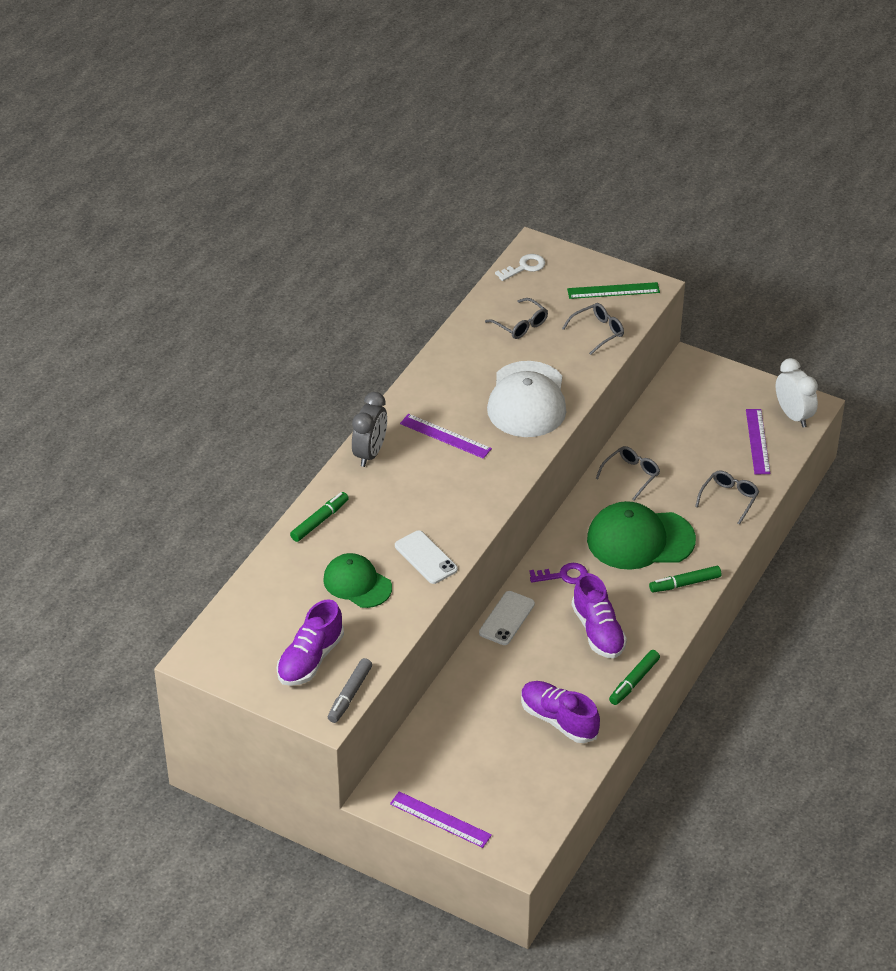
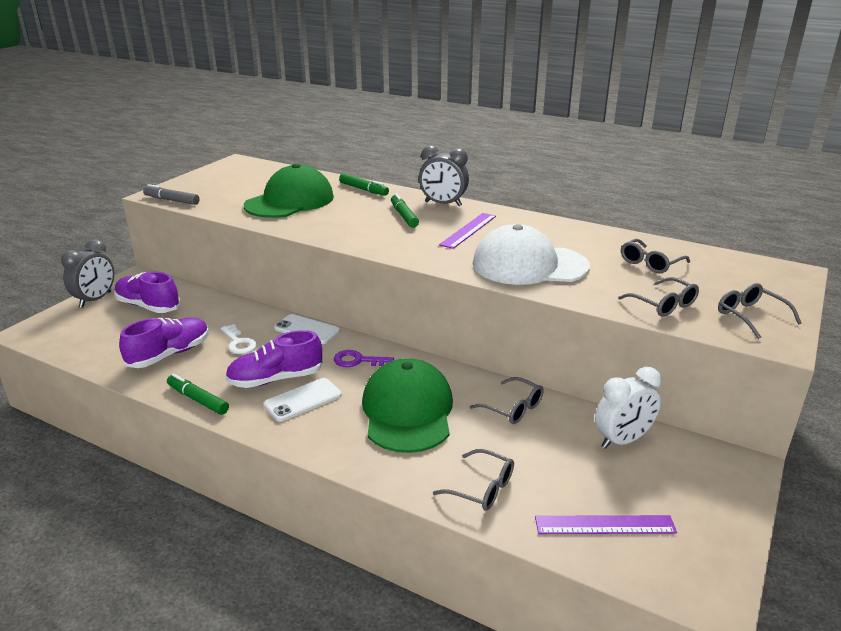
camera: 90 degrees right, 15 degrees down
(310, 659) = (216, 189): purple shoe -> purple shoe (148, 306)
(357, 583) = (290, 201): green cap -> green cap, size x1.57
(426, 557) = (311, 223): white phone -> white phone (303, 400)
(440, 819) = (95, 300): purple ruler -> grey clock
(524, 267) = (752, 266): white key -> white key (239, 343)
(564, 575) = (358, 361): purple key -> purple key turned 105 degrees clockwise
(613, 290) = (750, 316): green ruler -> grey glasses
(685, 583) = (333, 442): green marker -> green marker (404, 216)
(793, 415) = (678, 572): white clock -> white clock (622, 440)

